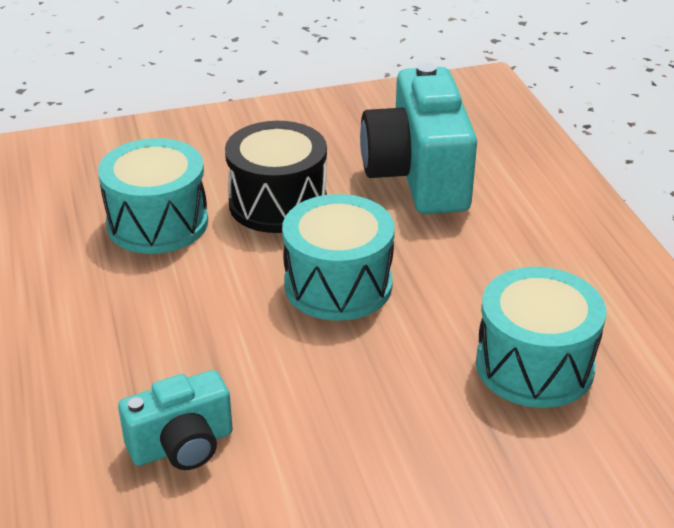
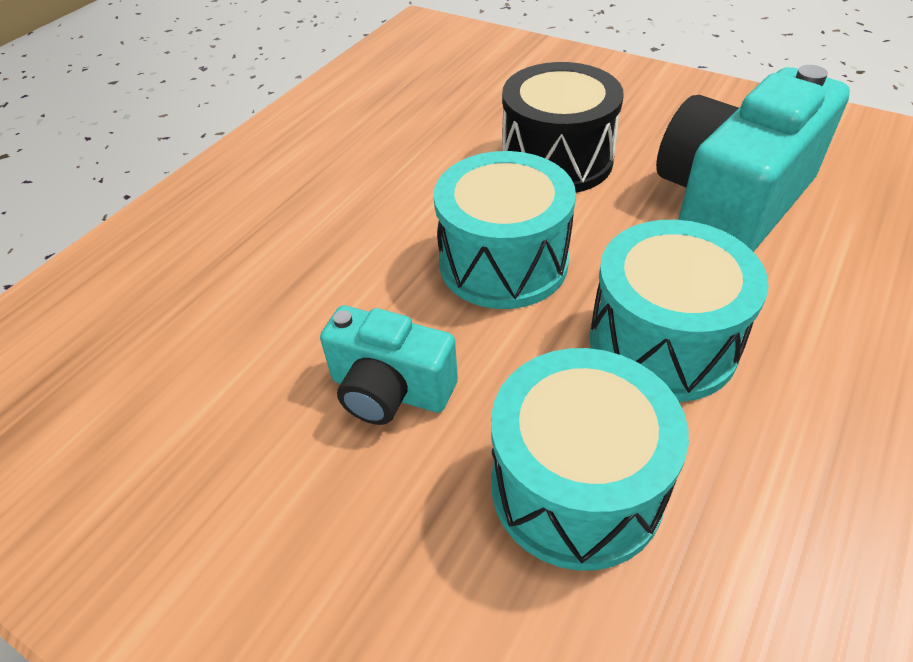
camera: 50 degrees right, 10 degrees up
(157, 223) = (442, 126): turquoise drum -> turquoise drum (662, 343)
(182, 445) = (197, 313): turquoise camera -> turquoise camera (390, 390)

